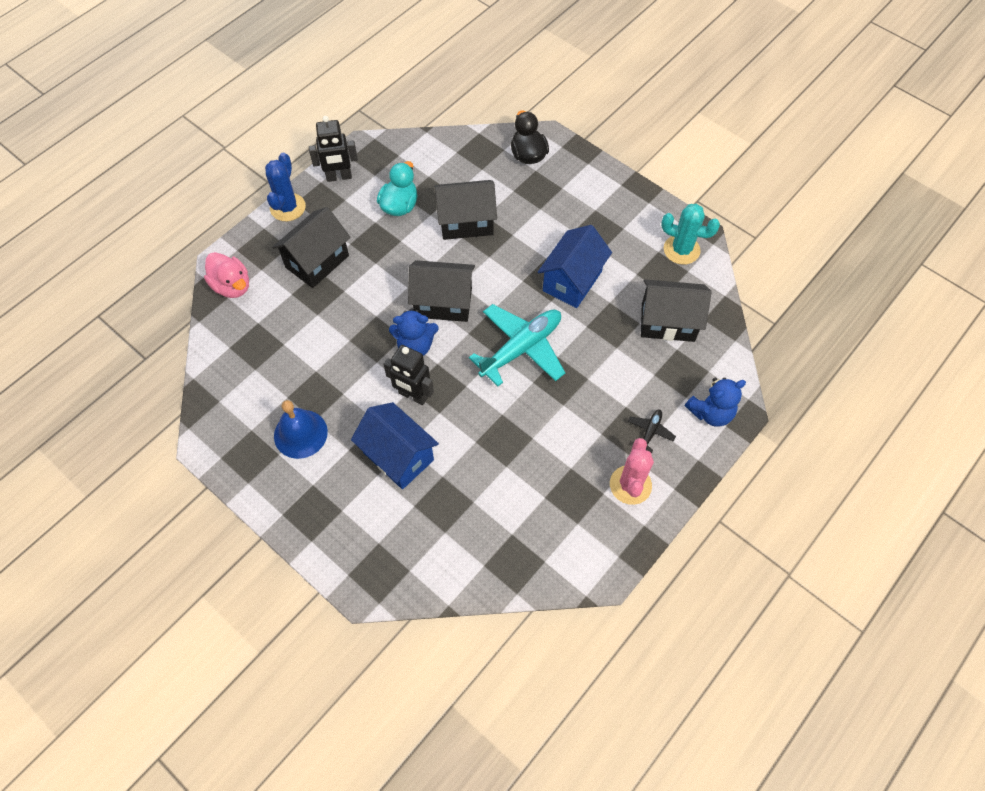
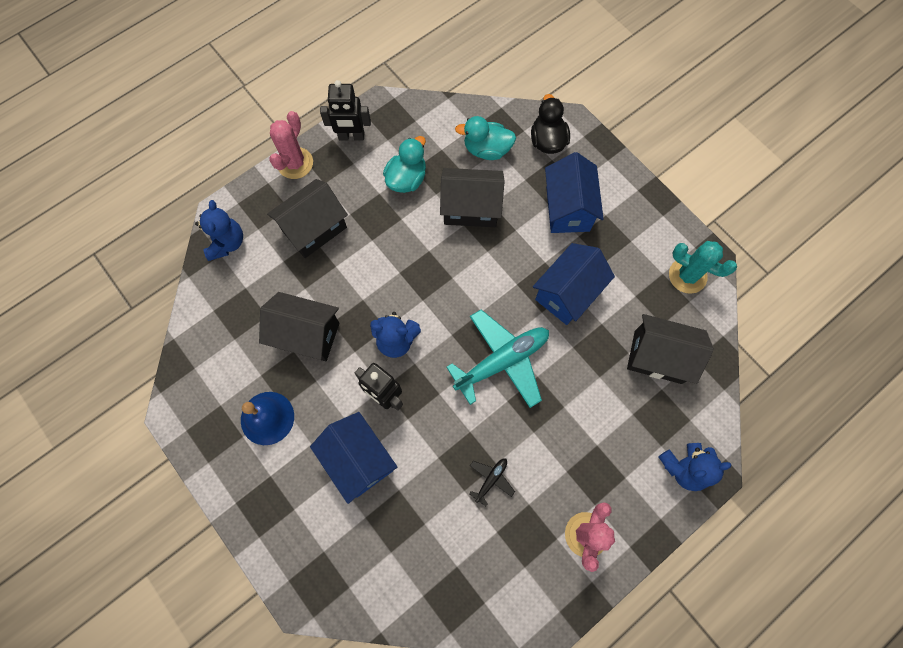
camera: 10 degrees right, 10 degrees up
(232, 286) = (227, 243): pink duck -> blue teddy bear
(288, 207) = (295, 163): blue cactus -> pink cactus
(443, 303) = (432, 296): black house -> black house (307, 335)
(472, 170) = (486, 149): none -> turquoise duck
(558, 209) = (567, 209): none -> blue house
(650, 431) = (617, 478): black plane -> black plane (491, 479)

